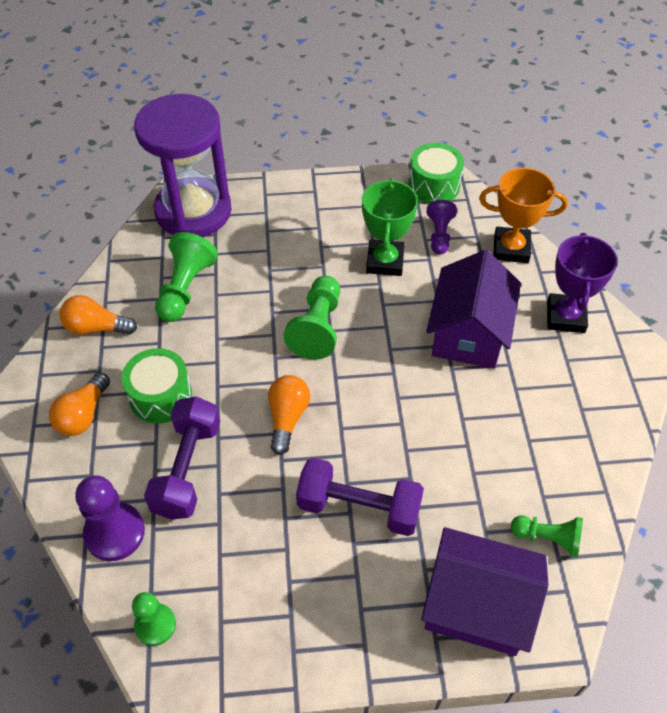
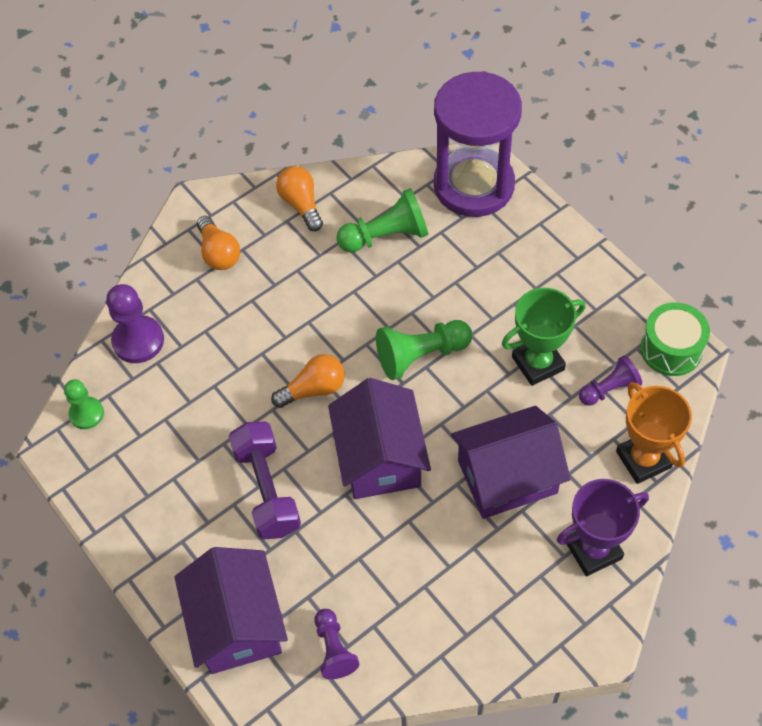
camera: 60 degrees right, 5 degrees up
(83, 414) = (219, 253): orange light bulb -> orange light bulb turned 105 degrees counterclockwise
(161, 396) = (270, 290): green drum -> none
(187, 468) = (220, 351): purple dumbbell -> none
(390, 406) = (380, 457): none -> purple house
(548, 538) = (334, 649): green pawn -> purple pawn

